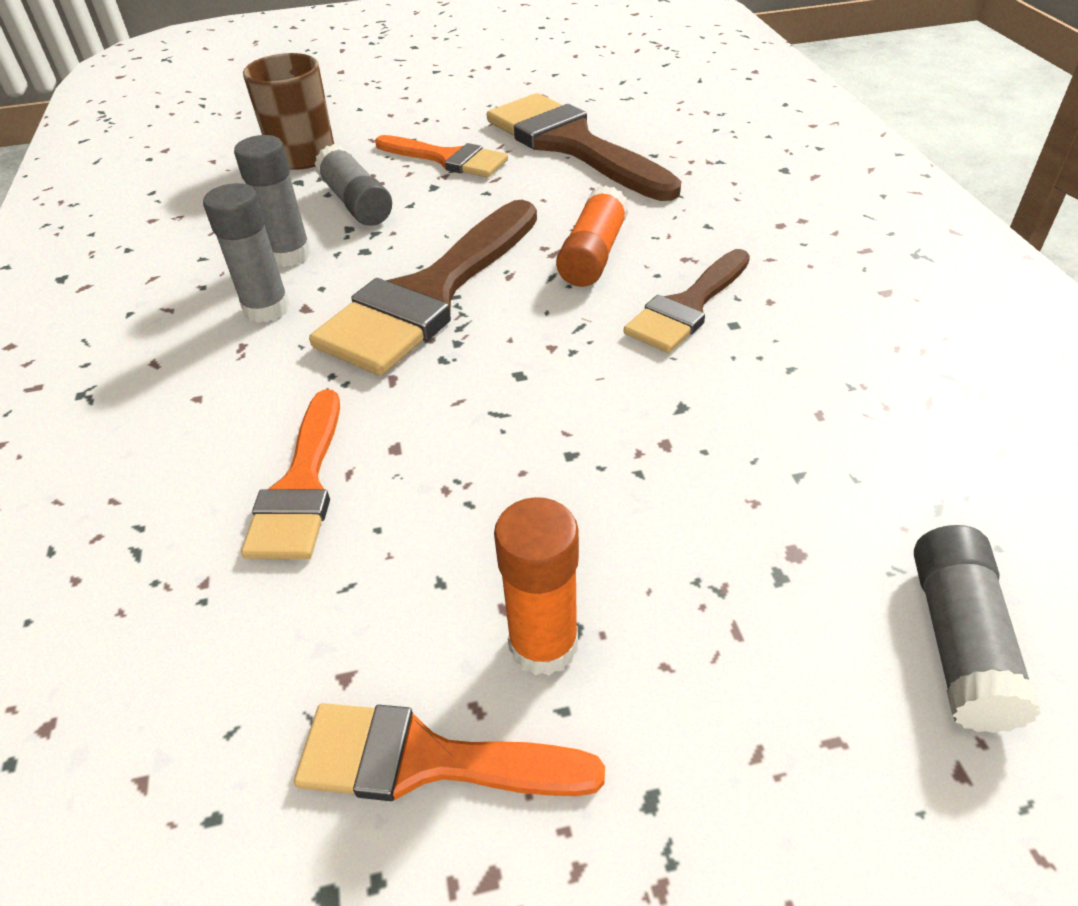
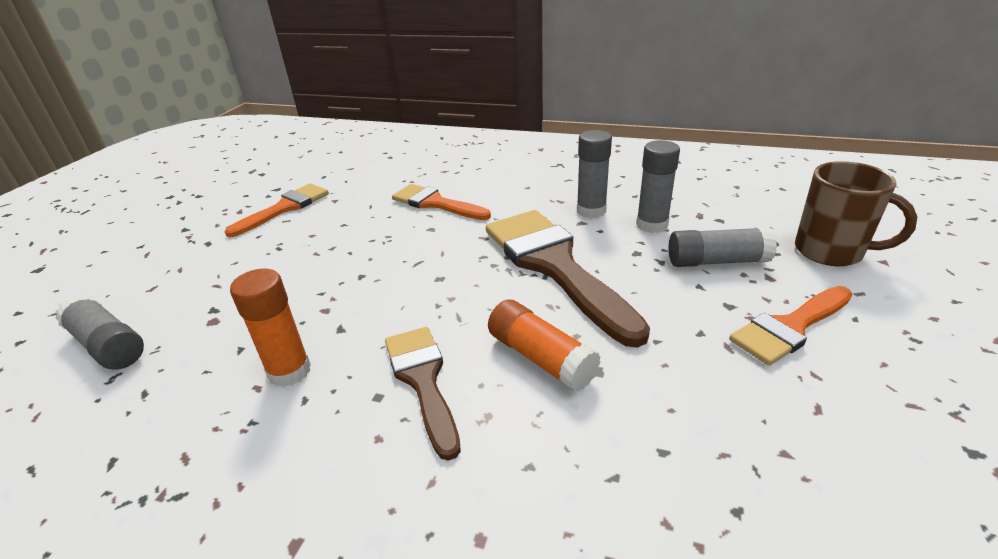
camera: 120 degrees right, 10 degrees down
(543, 644) = (284, 238): orange glue stick -> orange glue stick (289, 371)
(571, 145) = (797, 436): brown brush -> none

